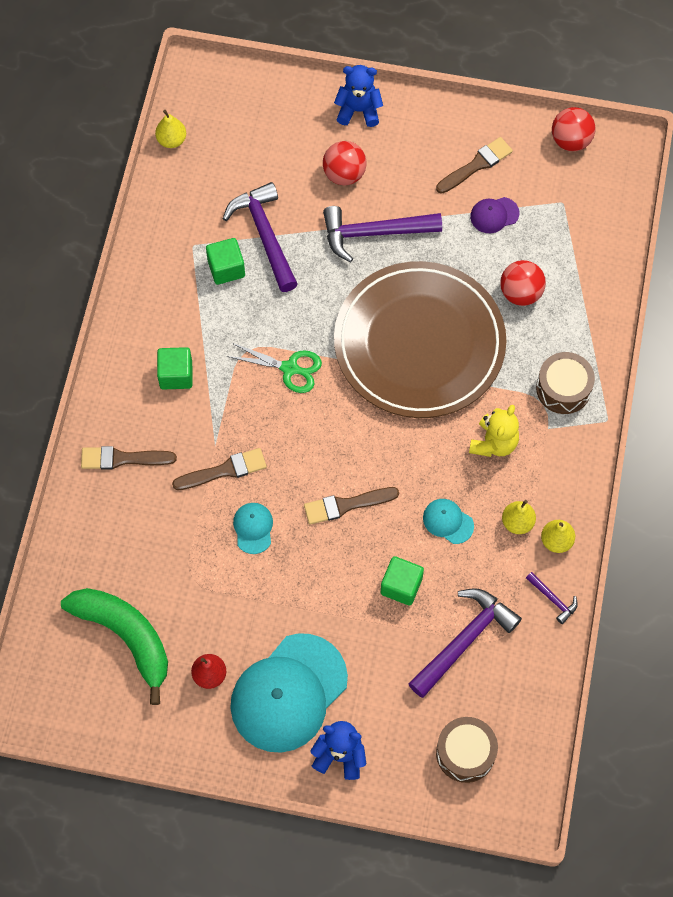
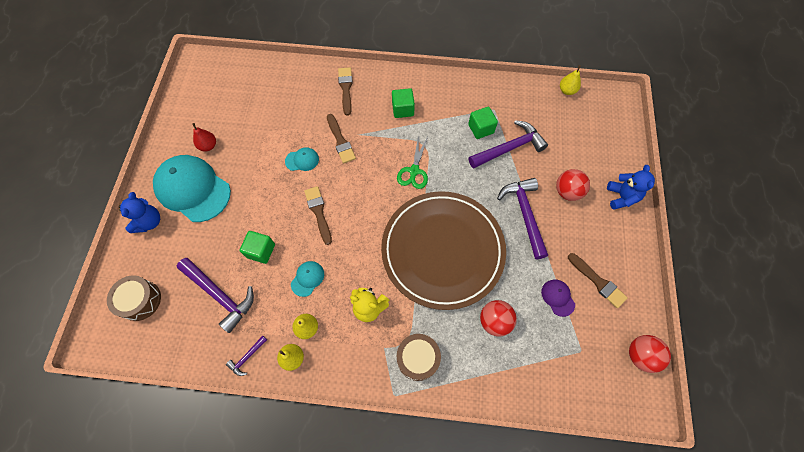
camera: 85 degrees right, 0 degrees up
(125, 637) = (235, 102): green banana -> none

